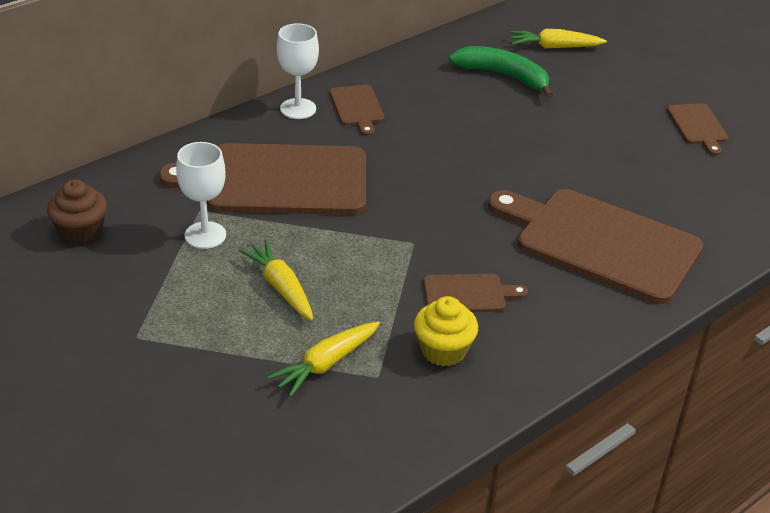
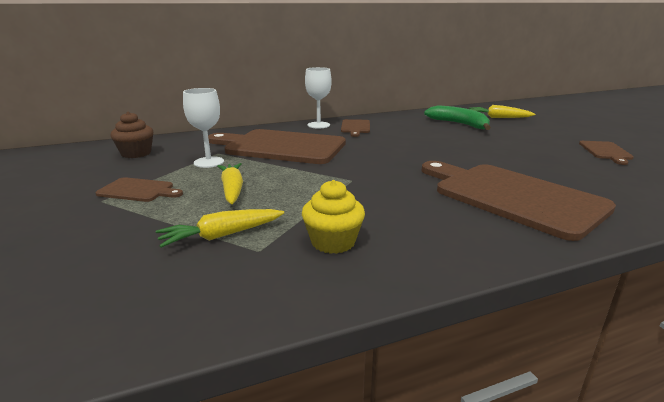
camera: 20 degrees right, 15 degrees down
(468, 294) = (378, 211): brown cutting board -> brown cutting board (138, 190)

